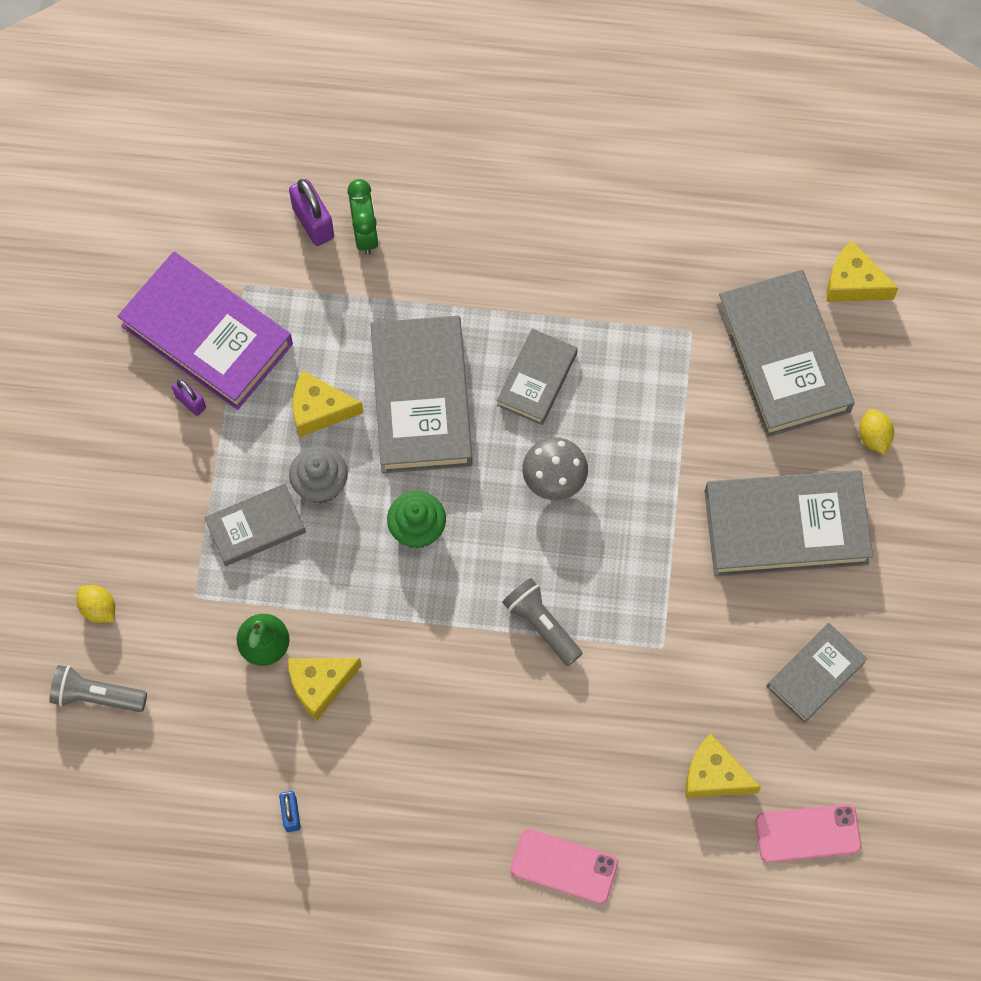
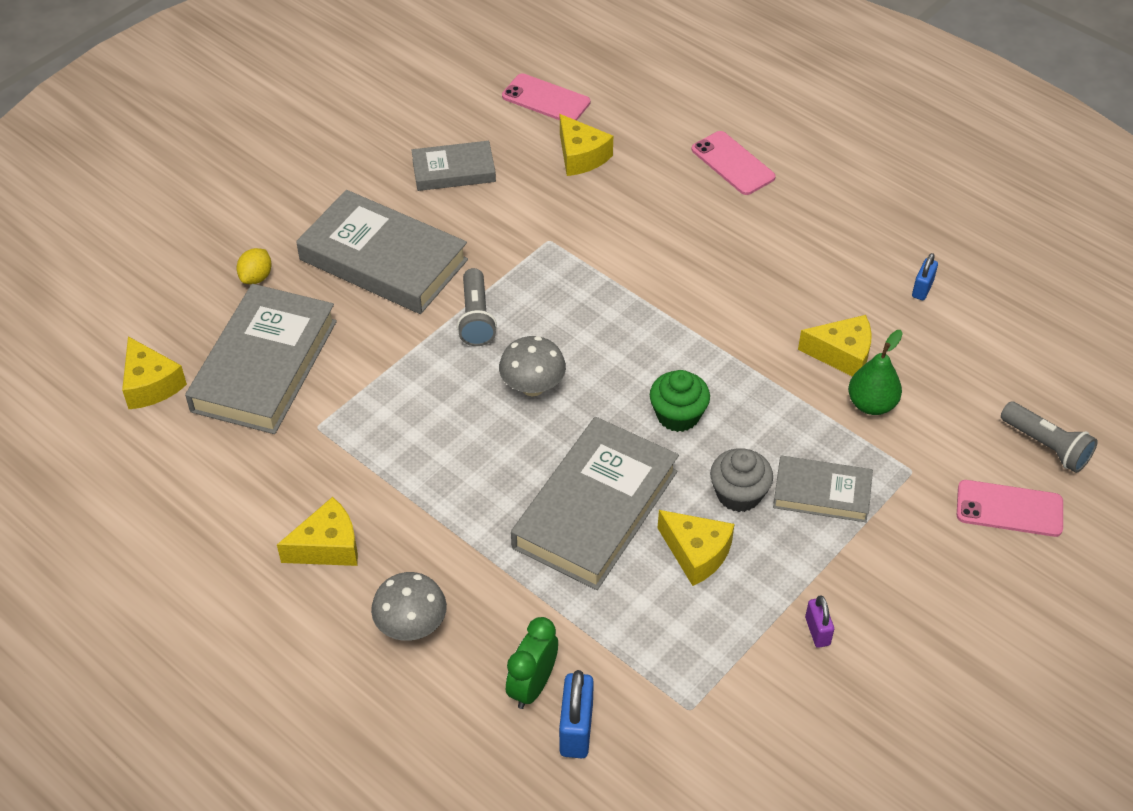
camera: 145 degrees left, 20 degrees down
(98, 609) = (1009, 509): yellow lemon -> pink phone
(207, 335) = (760, 684): purple book -> none
(313, 223) = (576, 729): purple padlock -> blue padlock
(482, 222) = (411, 626): none -> grey mushroom
(537, 379) = (480, 466): grey book -> none
(541, 625) = (629, 300): grey flashlight -> grey flashlight (476, 318)
(593, 242) = (328, 546): none -> yellow cheese

